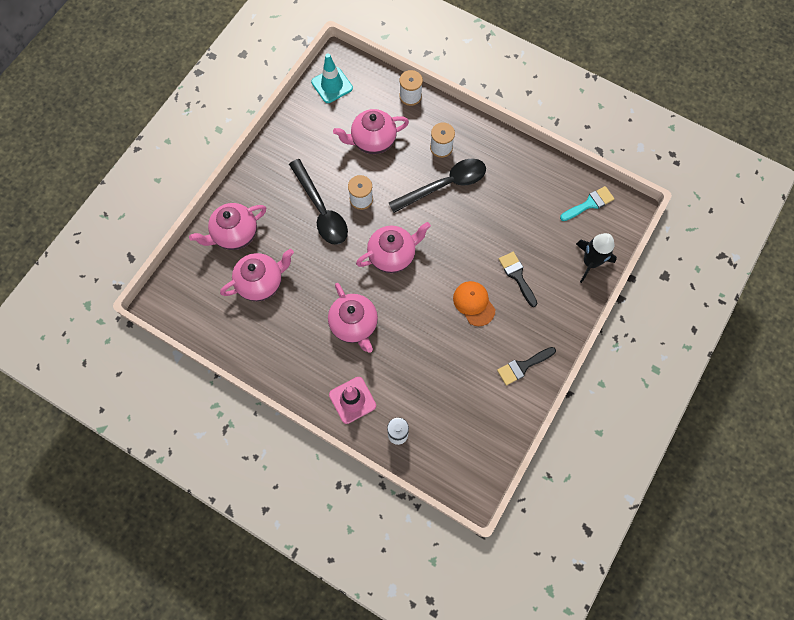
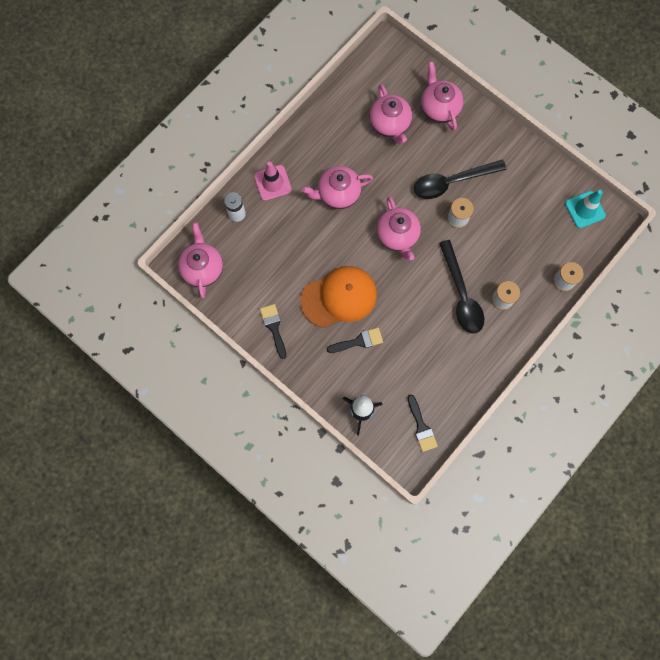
camera: 100 degrees right, 5 degrees up
(372, 141) = (518, 237): pink teapot -> pink teapot (203, 268)
(474, 303) = (339, 297): orange cap -> orange cap, size x1.76
(589, 204) = (421, 427): turquoise brush -> black brush

